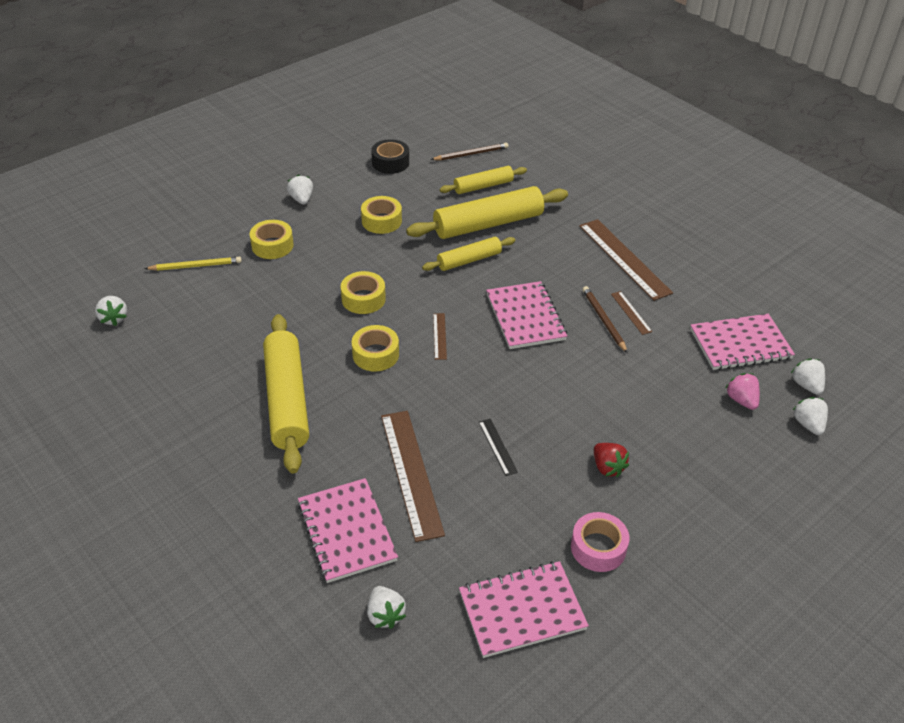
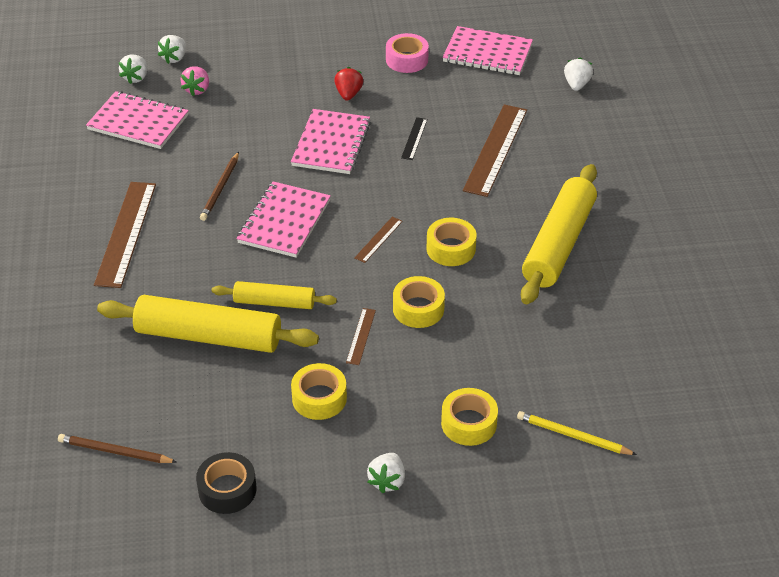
camera: 145 degrees left, 0 degrees up
(114, 318) = (693, 406): white strawberry -> none
(347, 531) = (571, 135): pink notebook -> pink notebook (331, 144)
(483, 186) = (157, 391): yellow rolling pin -> none
(631, 312) = (189, 184): brown ruler -> brown ruler (361, 336)

